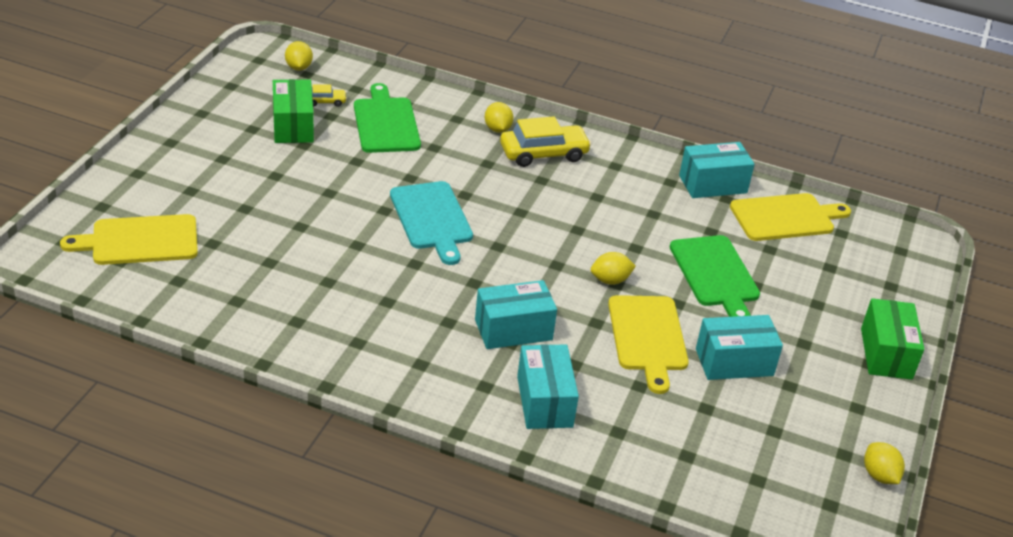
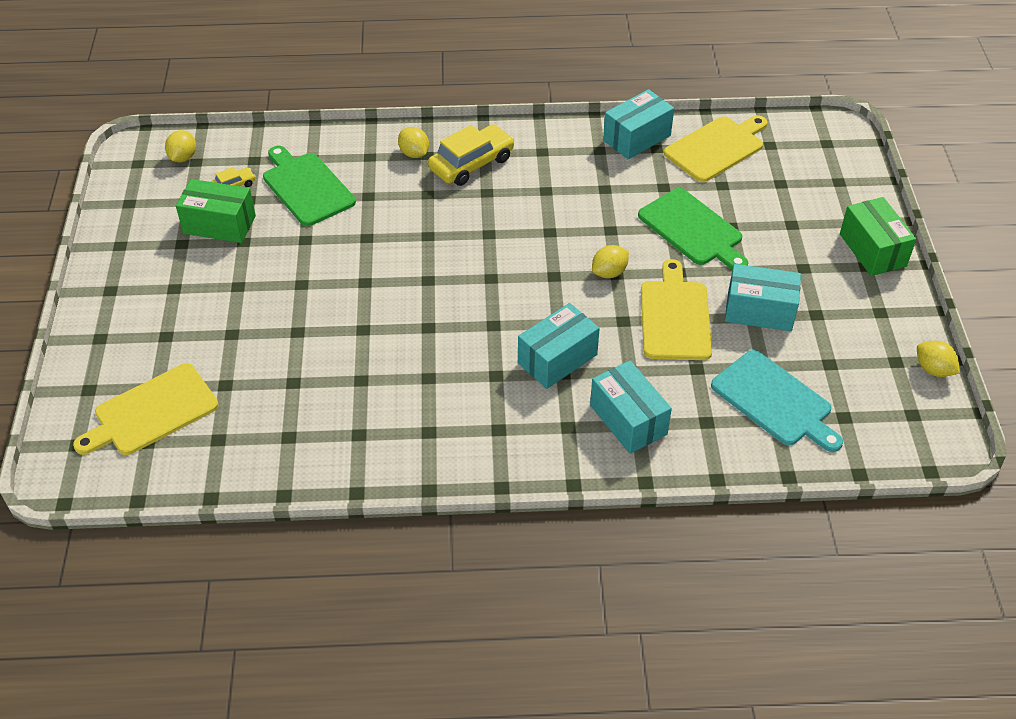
camera: 20 degrees left, 10 degrees up
(293, 126) = (219, 224): green box -> green box turned 45 degrees counterclockwise
(298, 67) = (183, 157): yellow lemon -> yellow lemon turned 45 degrees clockwise
(432, 218) = (414, 273): turquoise cutting board -> turquoise cutting board (774, 401)
(648, 337) = (675, 317): yellow cutting board -> yellow cutting board turned 150 degrees counterclockwise
(734, 362) = (759, 311): turquoise box -> turquoise box turned 45 degrees clockwise

